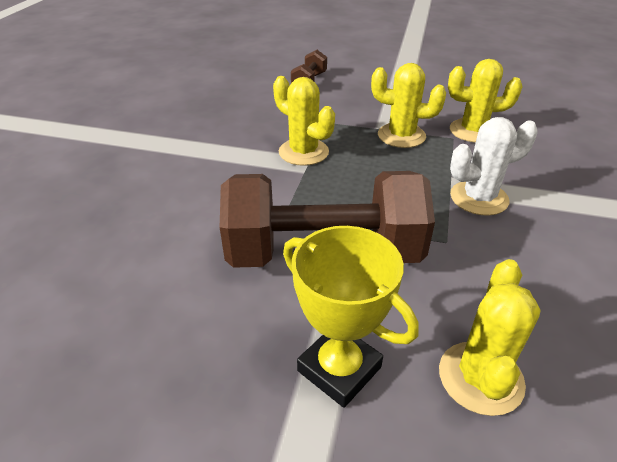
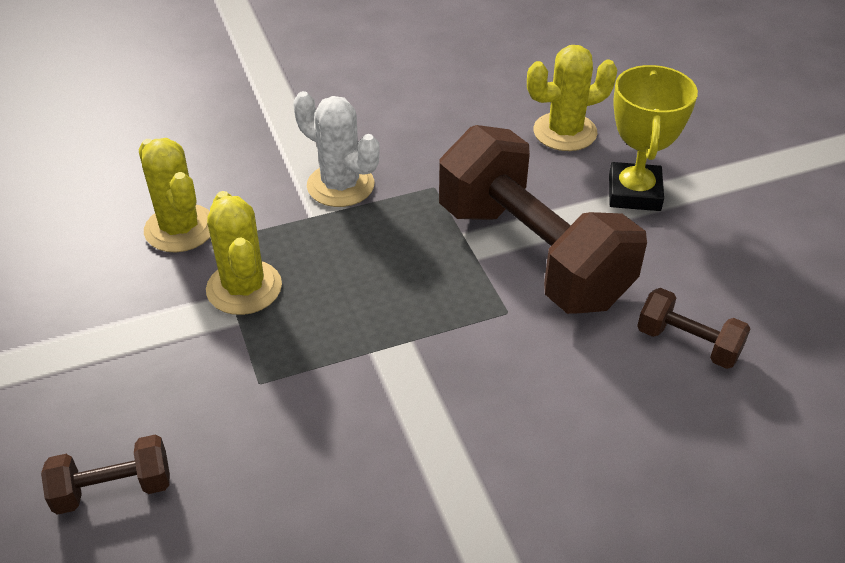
camera: 125 degrees left, 5 degrees up
(161, 281) = (688, 343): none -> brown dumbbell
(303, 152) = (367, 364): yellow cactus -> none

